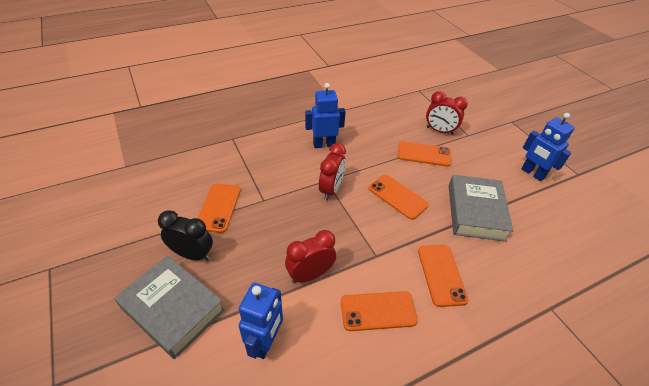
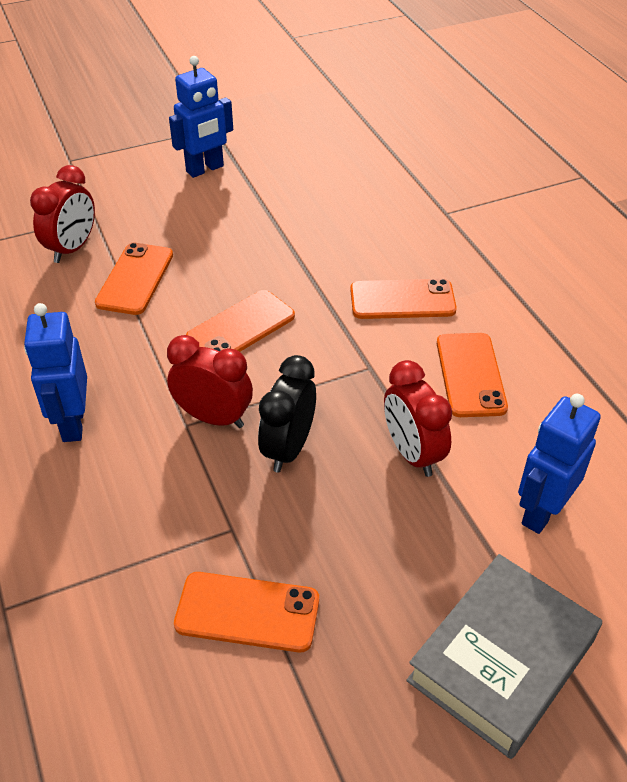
camera: 85 degrees left, 0 degrees up
(192, 254) = (375, 646): black clock -> black clock (288, 449)
(265, 342) = (541, 512): blue robot -> blue robot turned 75 degrees counterclockwise
(475, 212) = (282, 244): grey book -> none

